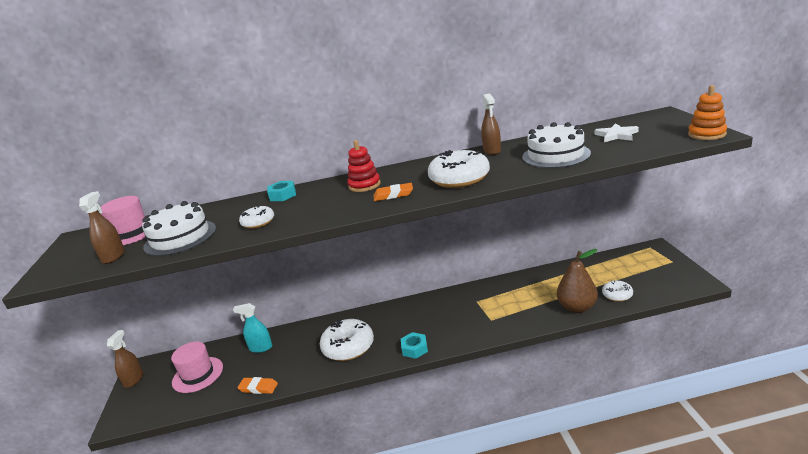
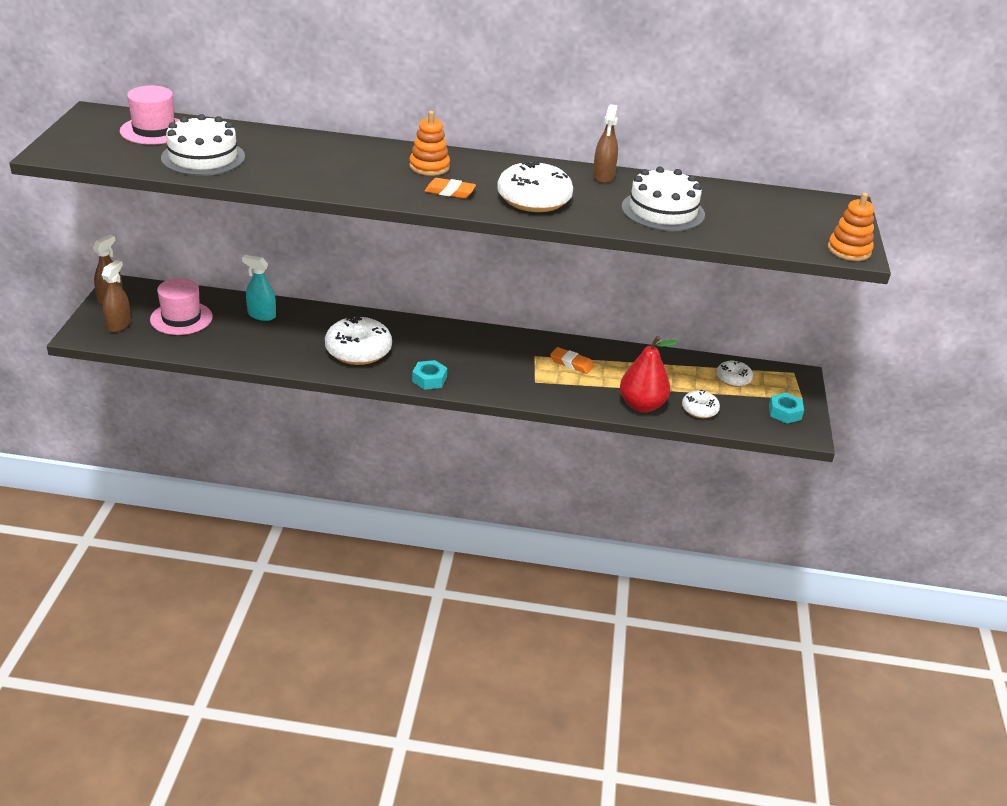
camera: 10 degrees right, 10 degrees up
(113, 256) = (128, 154): brown spray bottle -> brown spray bottle (119, 325)
(258, 222) = (290, 170): white donut -> white donut (733, 379)
(258, 388) = (240, 356): orange eraser -> orange eraser (571, 363)
(283, 195) = (335, 145): turquoise nut -> turquoise nut (785, 412)
(364, 185) = (429, 167): red stacking toy -> orange stacking toy
(577, 307) = (641, 405): brown pear -> red pear
(616, 135) = (756, 212): white star -> none

